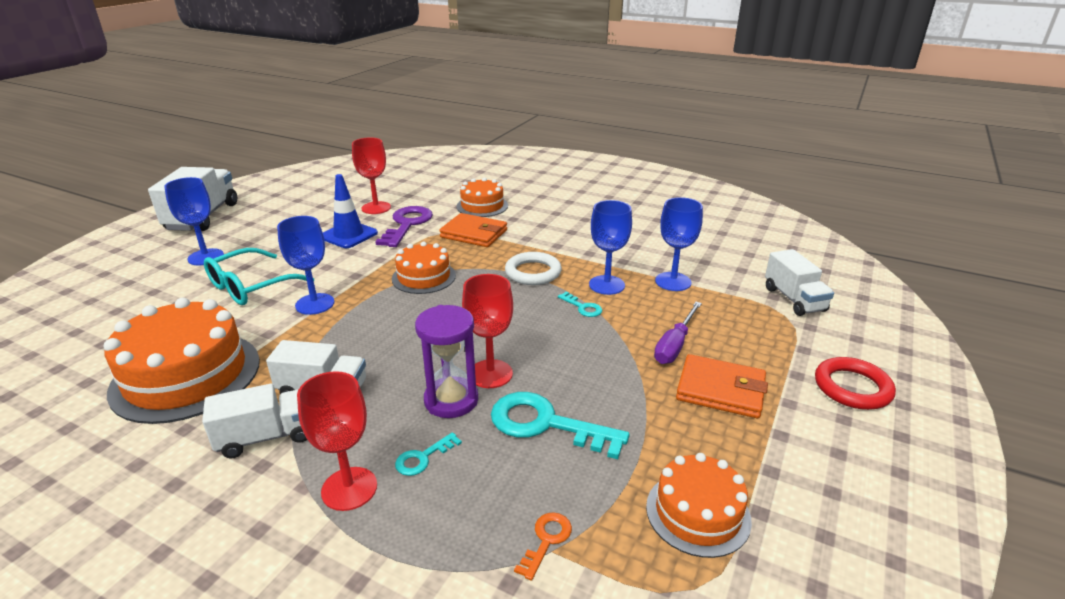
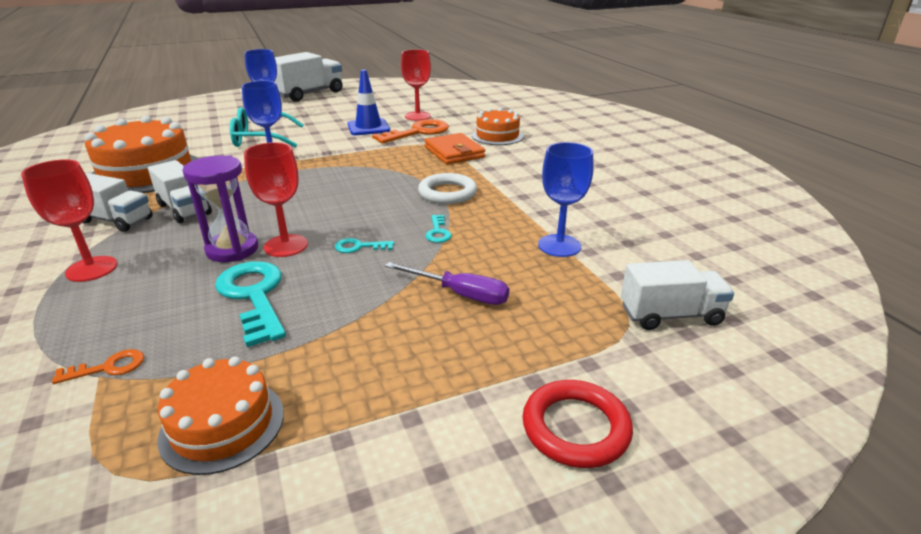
camera: 40 degrees right, 0 degrees up
(407, 224) = (418, 132): purple key -> orange key
(423, 277) = (365, 168): orange cake -> none
(423, 458) = (153, 274): turquoise key -> turquoise key (359, 247)
(606, 285) = (490, 224): blue goblet -> none
(675, 345) = (460, 294): purple screwdriver -> purple screwdriver turned 135 degrees counterclockwise
(720, 390) = (429, 349): orange wallet -> none
(794, 299) = (670, 315): white truck -> white truck turned 120 degrees counterclockwise

